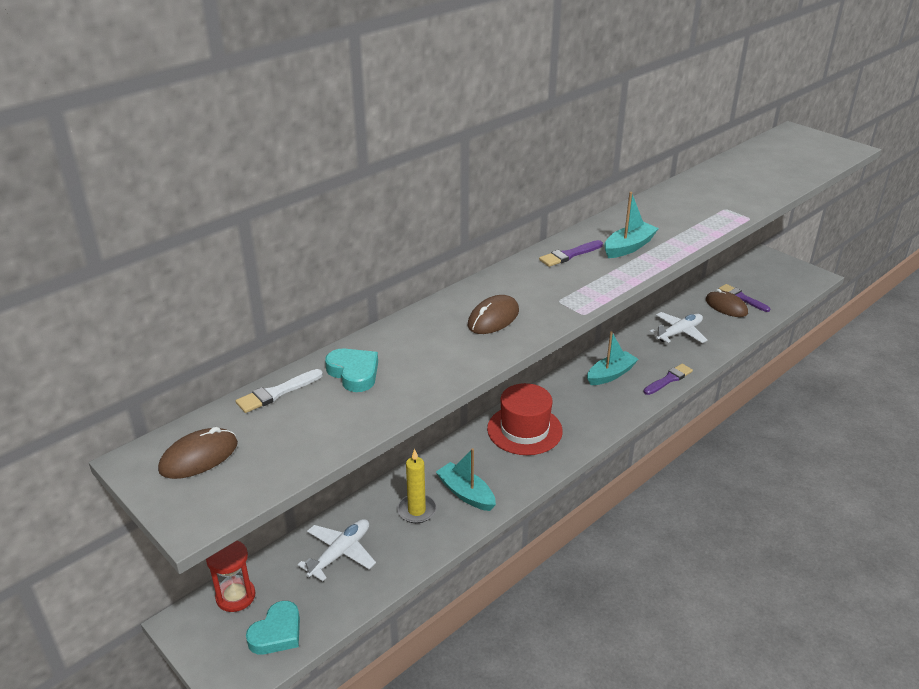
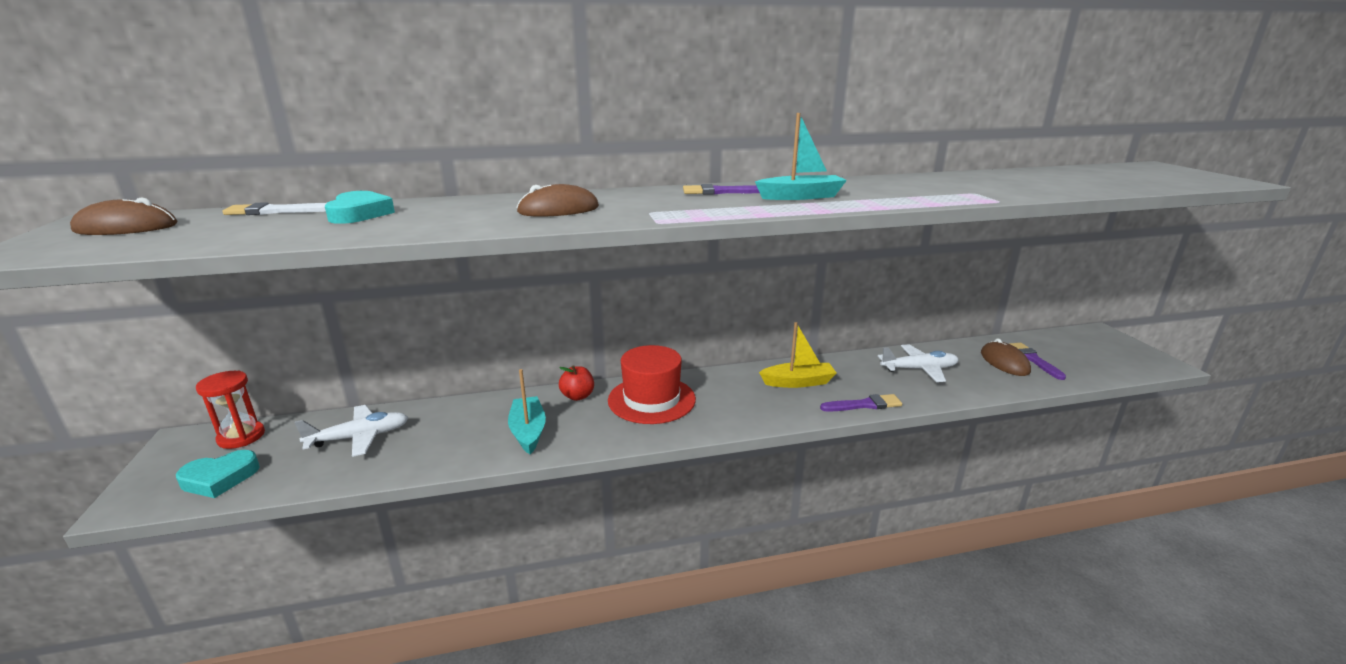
camera: 30 degrees right, 10 degrees down
(416, 510) = (467, 429): yellow candle -> none
(466, 448) = (577, 396): none -> red apple
(610, 374) = (798, 382): turquoise boat -> yellow boat

